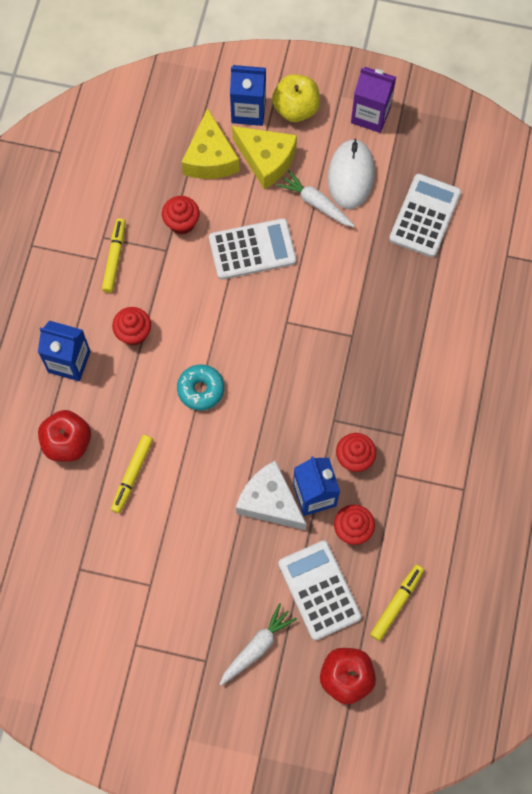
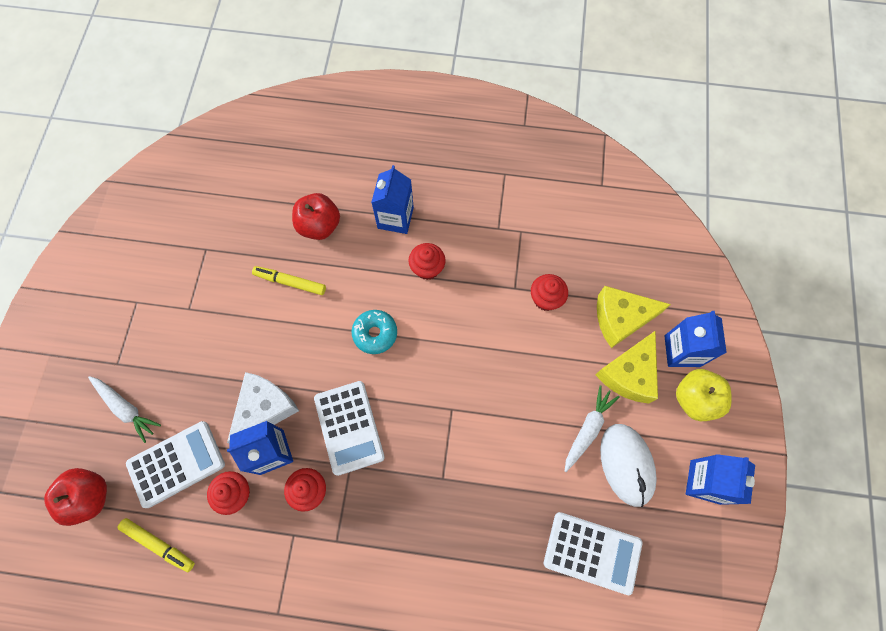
camera: 85 degrees right, 0 degrees up
(114, 258) = (501, 243): yellow marker -> none
(252, 249) = (526, 368): white calculator -> white calculator (349, 427)
(351, 176) = (626, 464): white mouse -> white mouse turned 75 degrees clockwise
(370, 115) = (705, 482): purple carton -> blue carton

